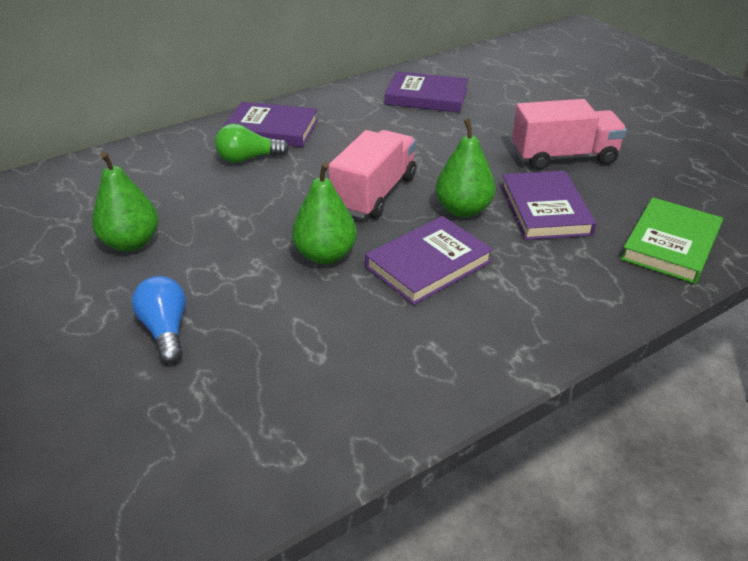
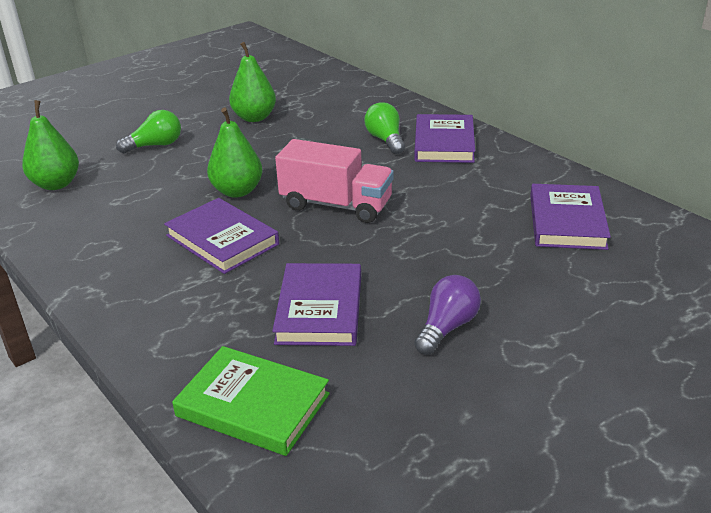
camera: 85 degrees right, 5 degrees down
(166, 330) = (155, 145): blue light bulb -> green light bulb
(463, 210) = (314, 255): green pear -> green pear (56, 184)
(545, 210) = (319, 309): purple book -> purple book turned 75 degrees counterclockwise
(563, 157) = (447, 327): pink truck -> purple light bulb

